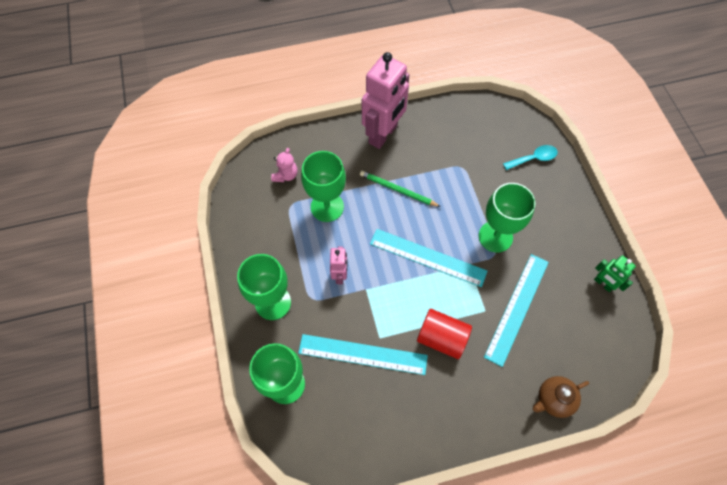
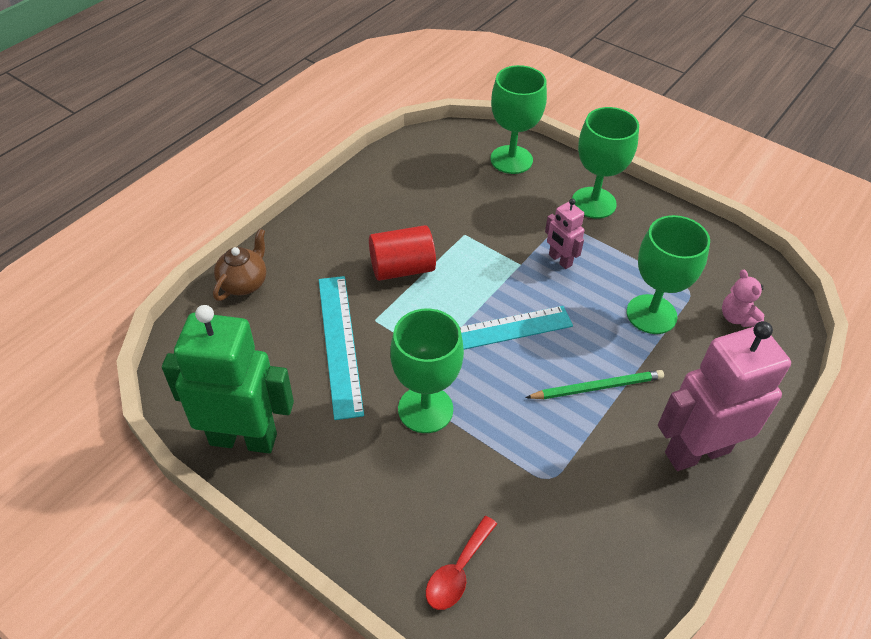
camera: 140 degrees right, 15 degrees down
(362, 354) = (467, 214): turquoise ruler -> none
(383, 134) = (696, 451): pink robot -> pink robot turned 75 degrees clockwise
(533, 158) = (457, 571): turquoise spoon -> red spoon
(603, 284) = (243, 438): green robot -> green robot, size x2.08

